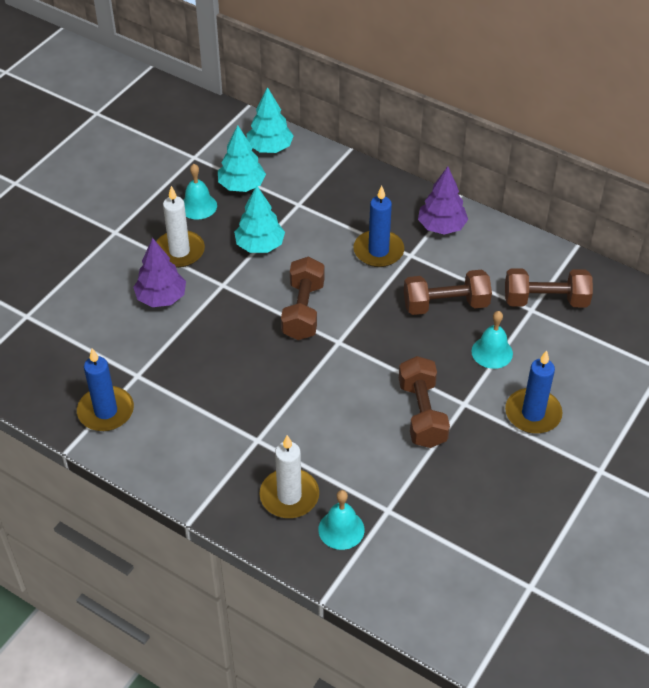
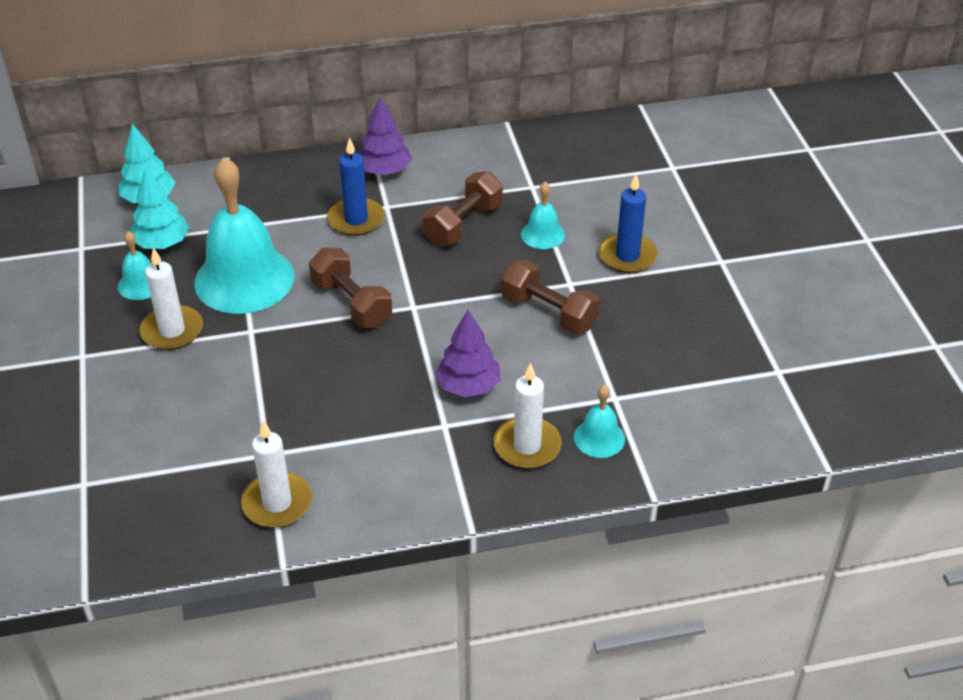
camera: 45 degrees left, 5 degrees down
(106, 411) = (277, 503): blue candle -> white candle
(161, 298) = (205, 378): purple tree -> purple tree (468, 386)
(260, 245) = (244, 279): turquoise tree -> turquoise bell
(545, 300) = (534, 174): brown dumbbell -> none

